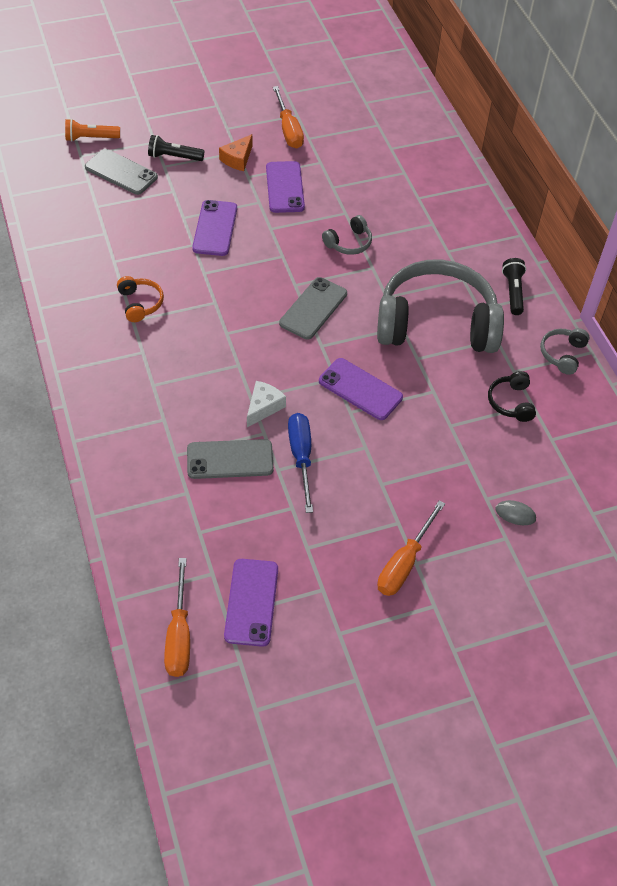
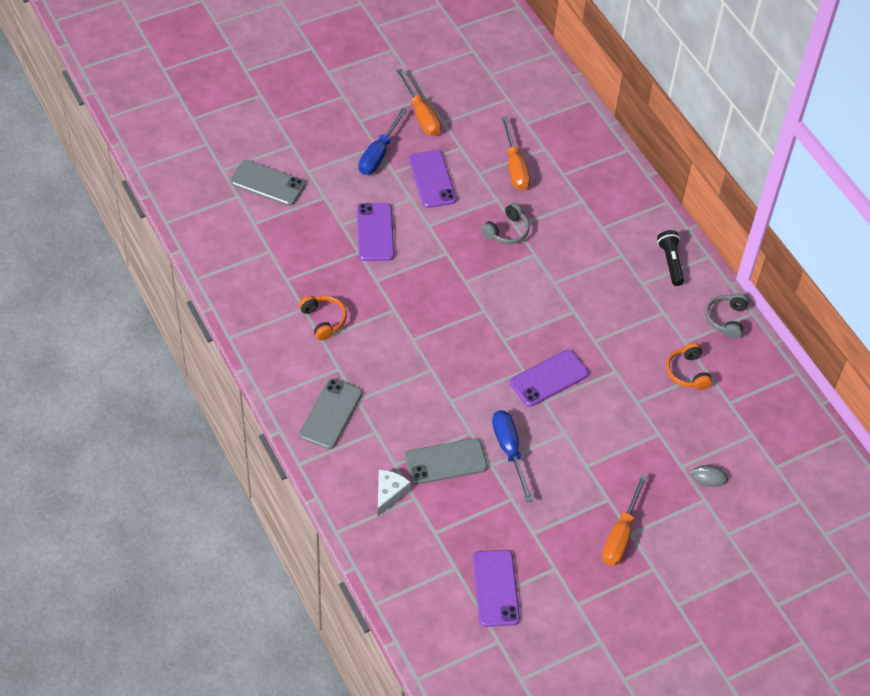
camera: 10 degrees left, 0 degrees up
(91, 138) = (227, 149): orange flashlight -> none
(174, 157) = (315, 159): black flashlight -> none
(179, 635) = (440, 626): orange screwdriver -> orange screwdriver (515, 166)
(237, 159) = (378, 154): orange cheese -> blue screwdriver
(263, 407) = (464, 408): white cheese -> white cheese (389, 493)
(313, 308) = (488, 304): grey phone -> grey phone (331, 414)
(360, 389) = (549, 378): purple phone -> purple phone turned 60 degrees counterclockwise
(436, 323) = (605, 304): grey headphones -> none
(511, 402) = (687, 372): black headphones -> orange headphones

